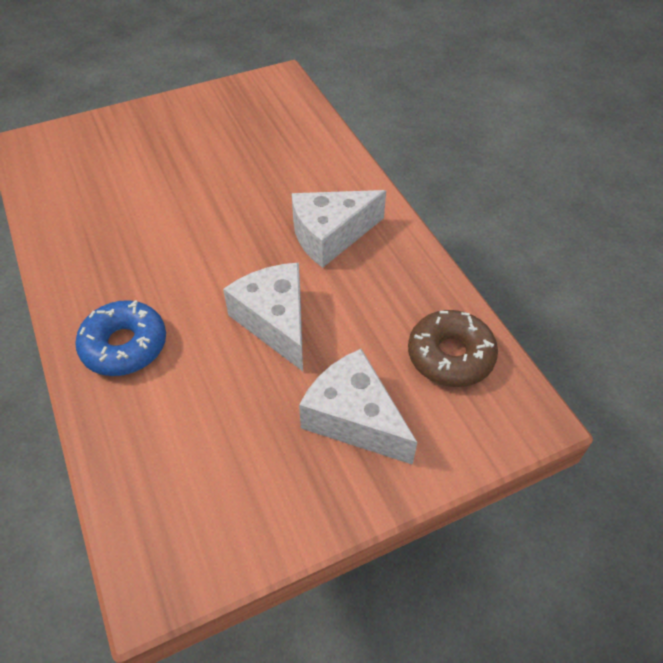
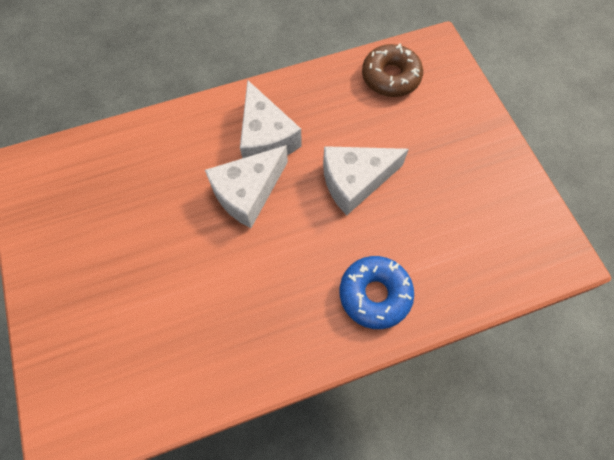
camera: 85 degrees left, 15 degrees up
(354, 418) = (441, 137): white cheese -> white cheese (248, 193)

